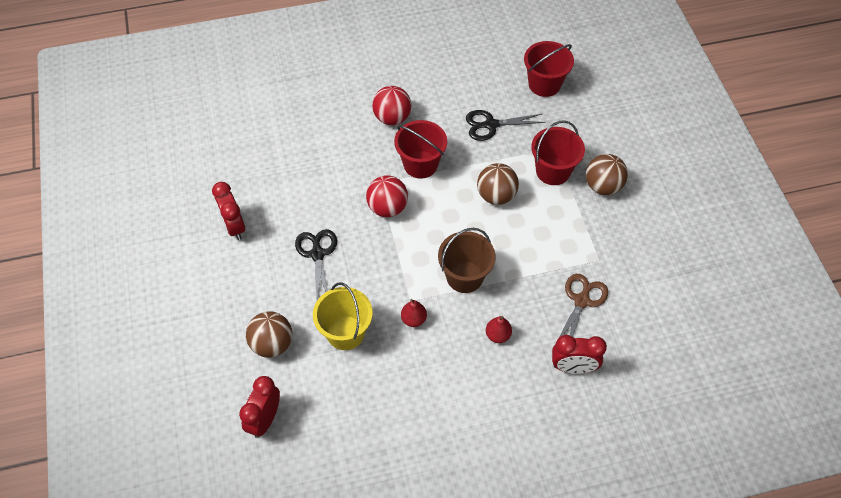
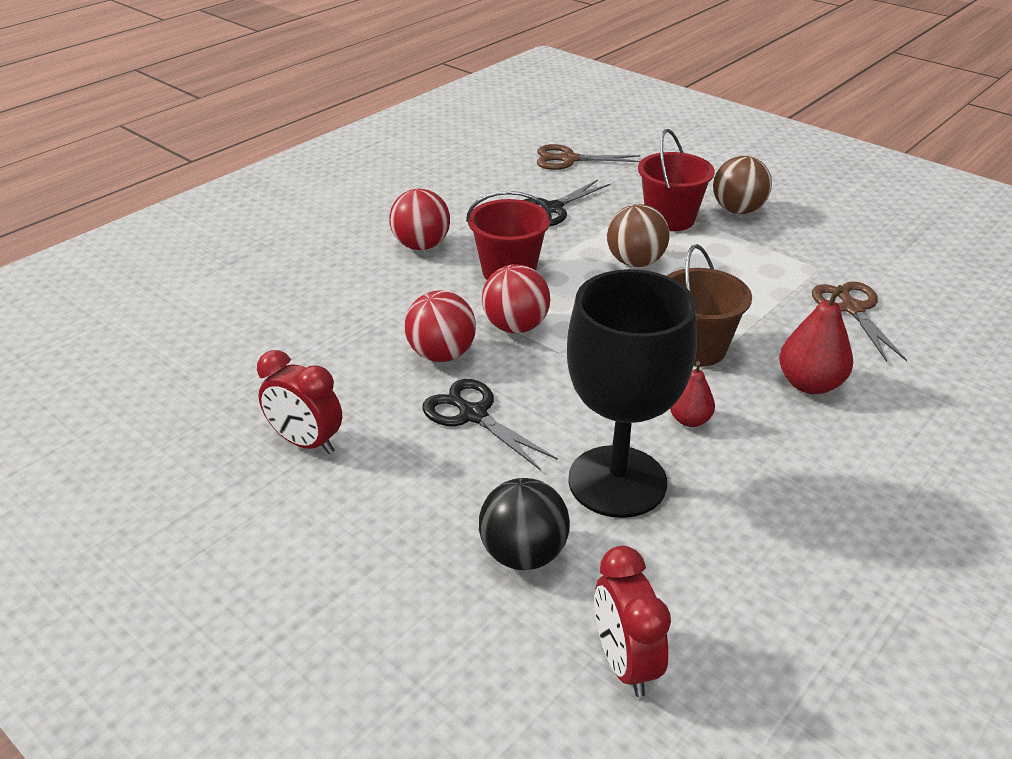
camera: 35 degrees left, 20 degrees down
(272, 344) = (523, 554): brown ball -> black ball
(335, 206) = (441, 354): none -> red ball
(345, 332) = (617, 481): yellow bucket -> black goblet
(497, 335) = (809, 384): red pear -> red pear, size x1.64
(544, 84) = (569, 159): red bucket -> brown scissors
(573, 367) = (931, 371): red clock -> none

